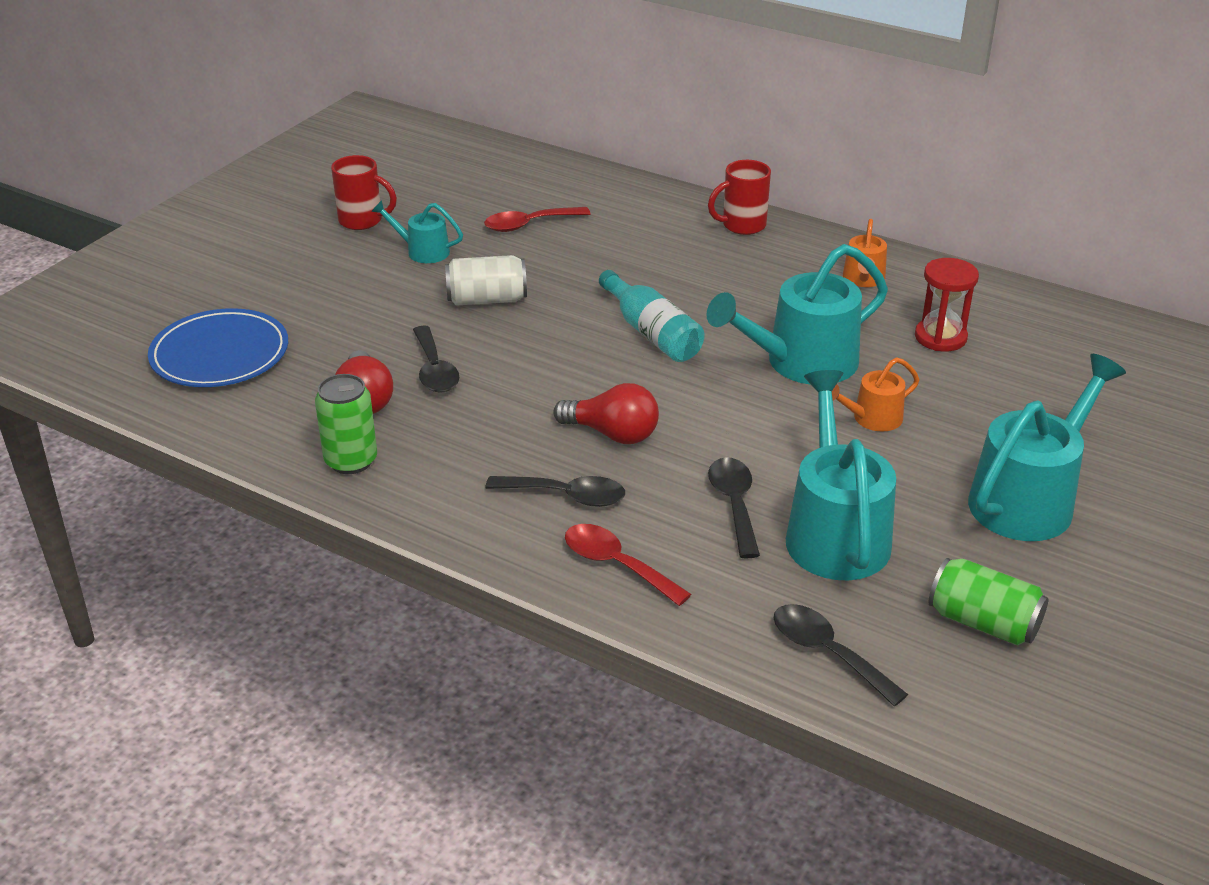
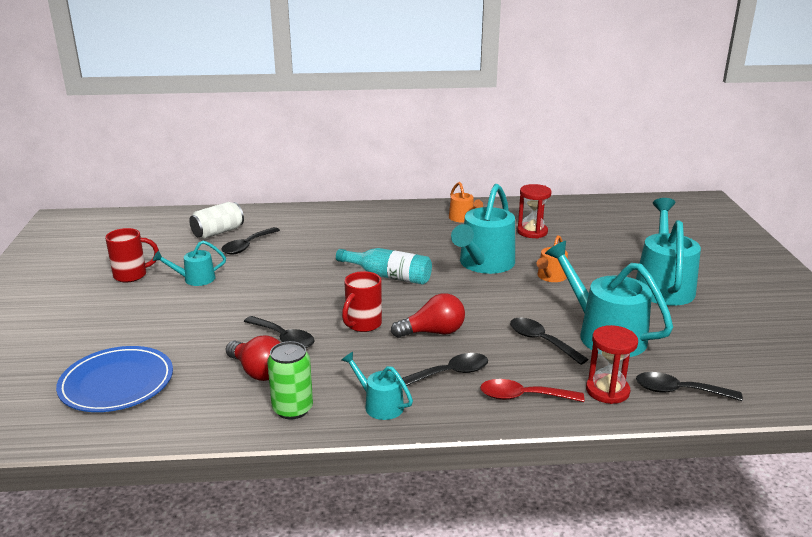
camera: 35 degrees left, 10 degrees down
(444, 498) = (379, 405): none -> turquoise watering can
(487, 299) = (270, 291): white can -> white can (218, 232)
(529, 224) = (247, 246): red spoon -> black spoon
(732, 607) = (607, 391): none -> red hourglass
(742, 225) = (370, 213): red mug -> red mug (363, 324)
(983, 622) = (720, 346): green can -> none

